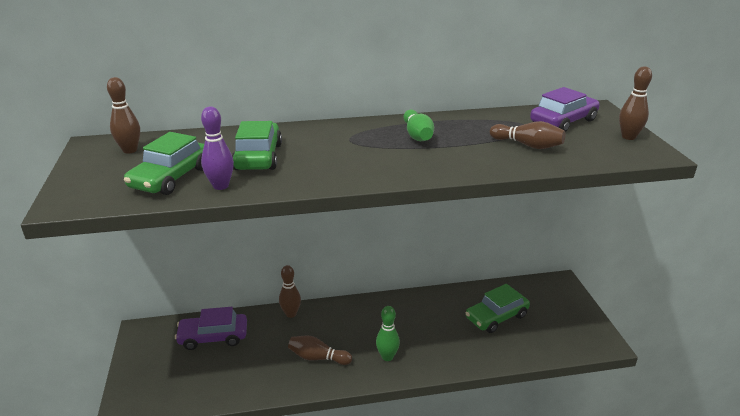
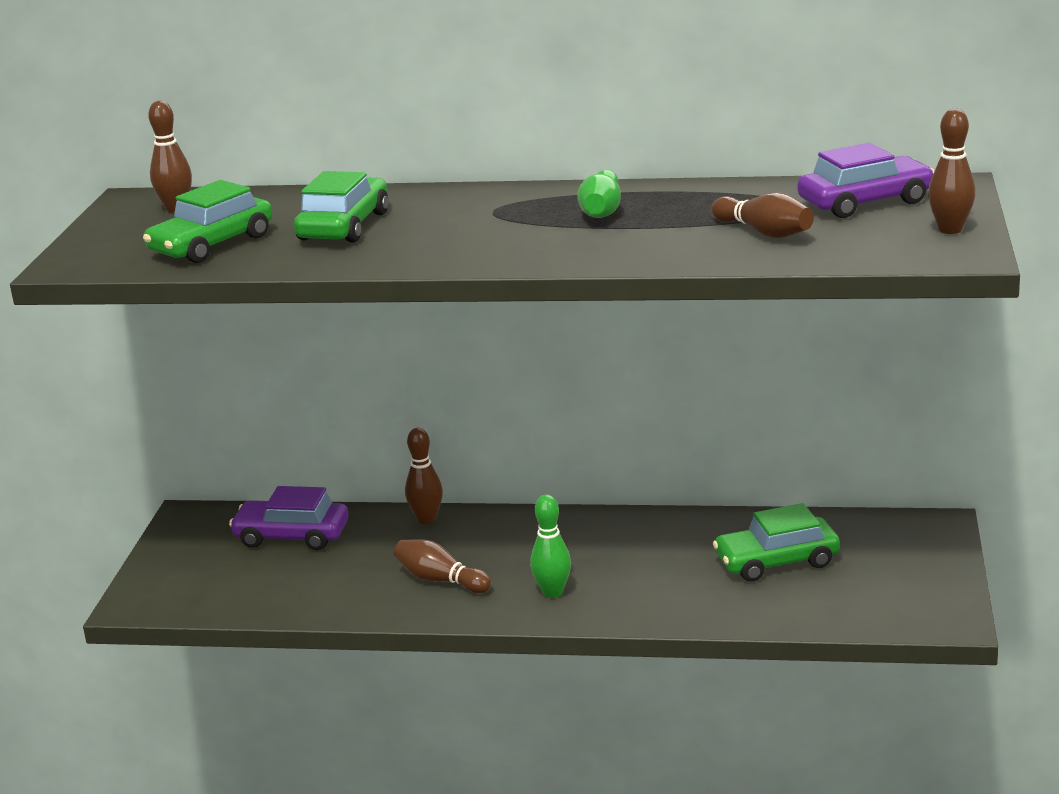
camera: 20 degrees right, 5 degrees down
(220, 186) = (270, 258): purple bowling pin -> none

